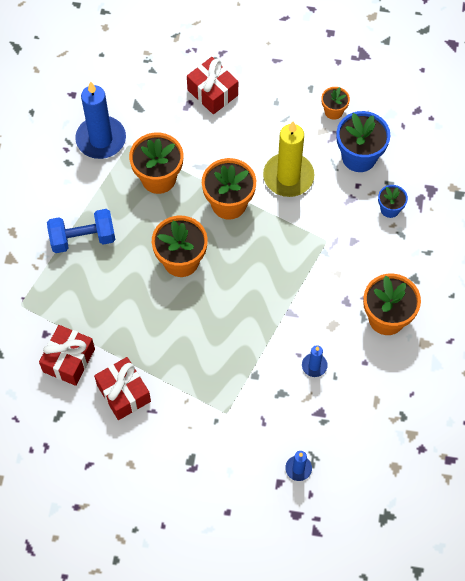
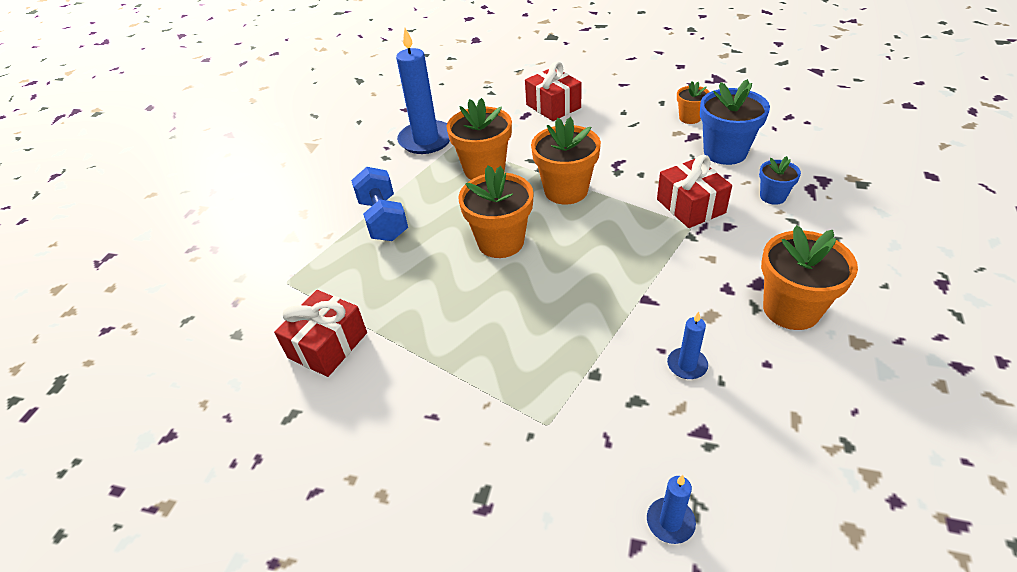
camera: 10 degrees right, 20 degrees down
(83, 238) = (383, 220): blue dumbbell -> blue dumbbell turned 75 degrees clockwise
(123, 393) = (394, 390): red gift -> red gift (690, 206)
(288, 176) = (639, 168): yellow candle -> none

